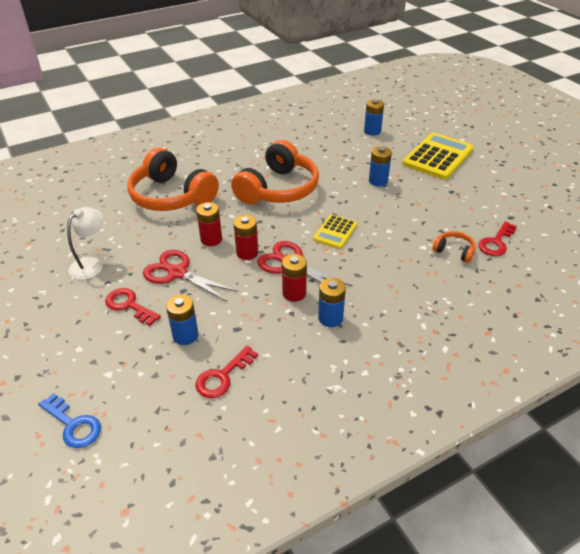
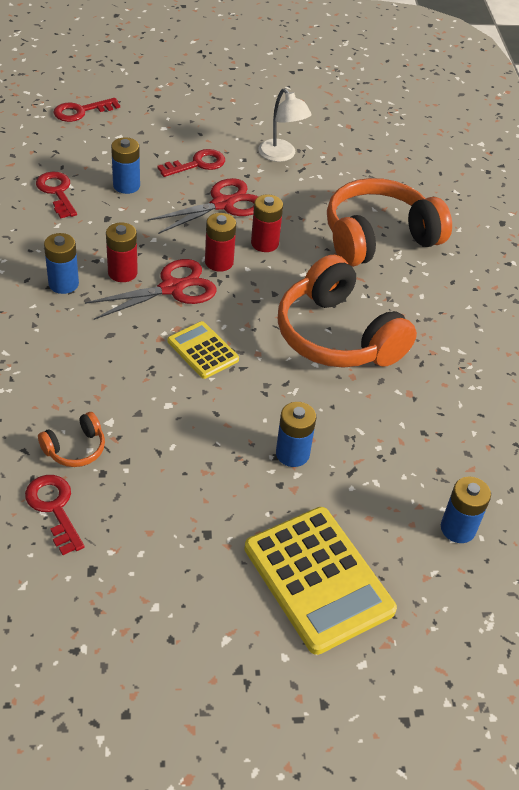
camera: 110 degrees right, 5 degrees up
(73, 425) = (81, 111): blue key -> red key

